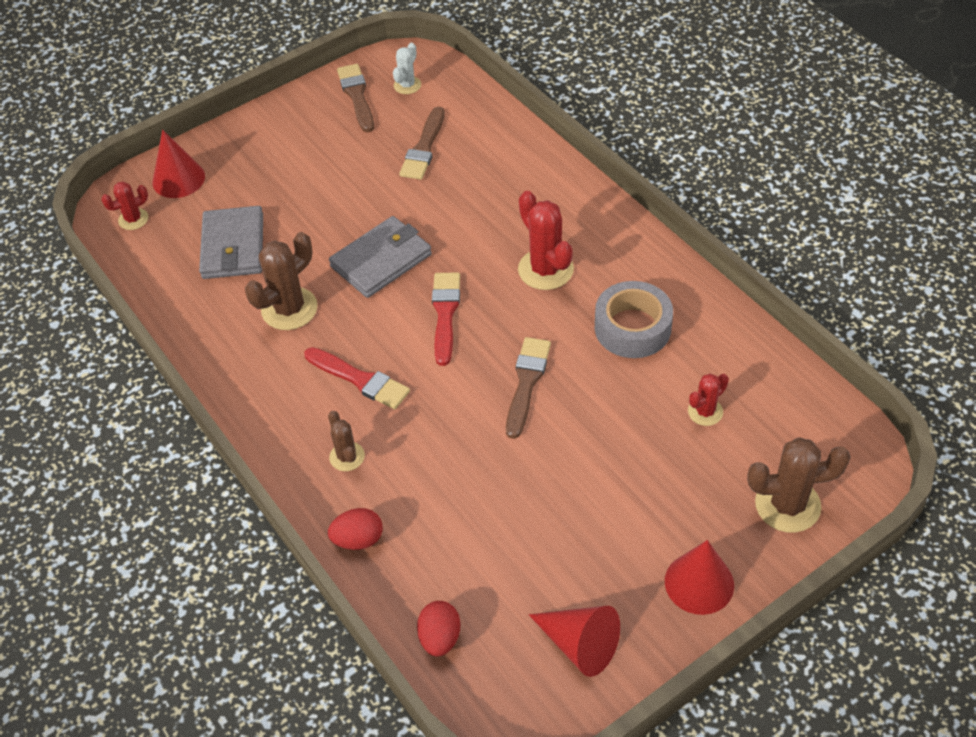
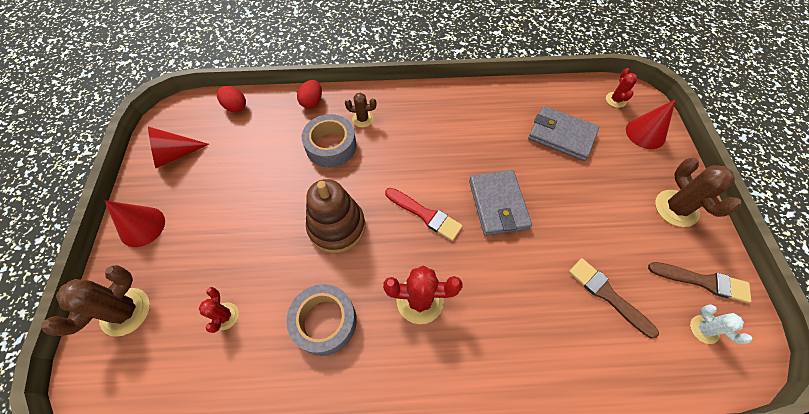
camera: 120 degrees right, 10 degrees up
(289, 309) = (488, 140): brown cactus -> brown cactus (676, 208)
(360, 379) = (408, 147): red brush -> none
(419, 463) = (331, 146): none -> grey tape
(526, 383) = (337, 227): brown brush -> brown stacking toy

